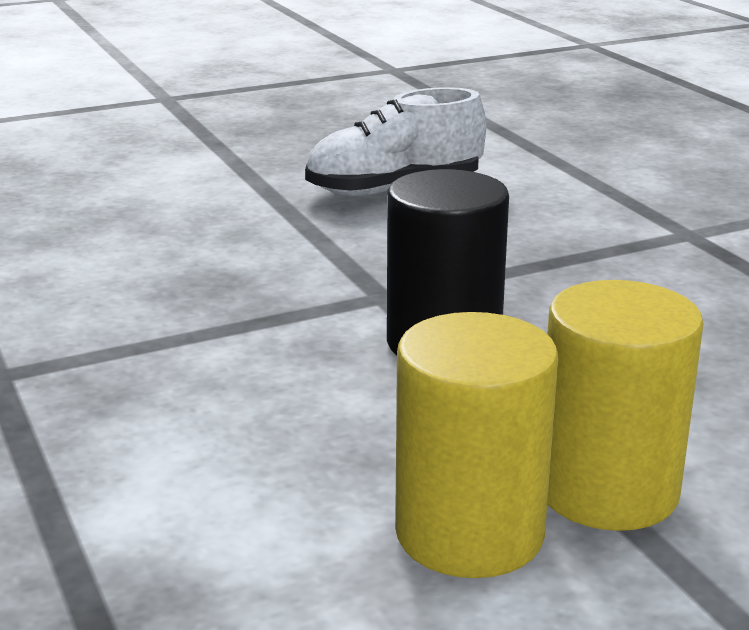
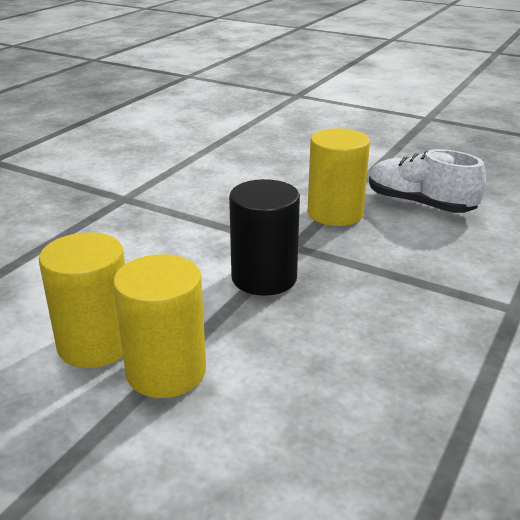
camera: 55 degrees right, 5 degrees up
(336, 240) = (335, 213): none -> yellow cylinder

